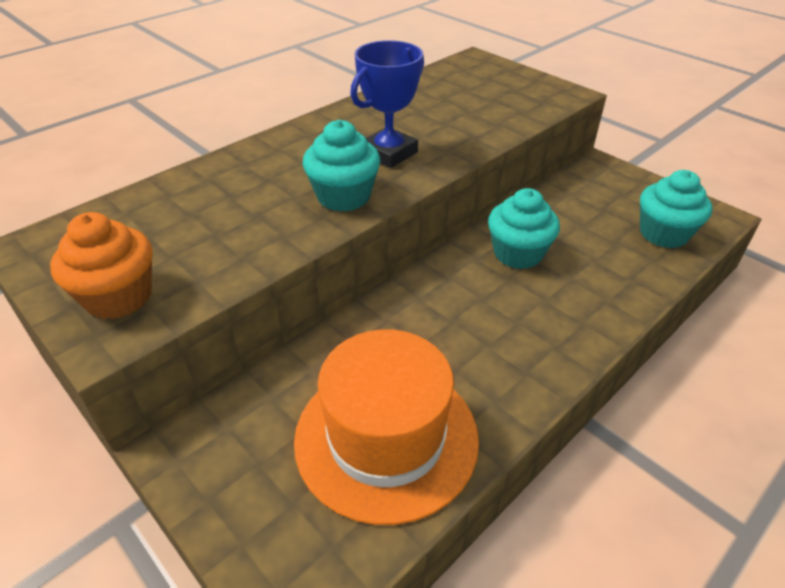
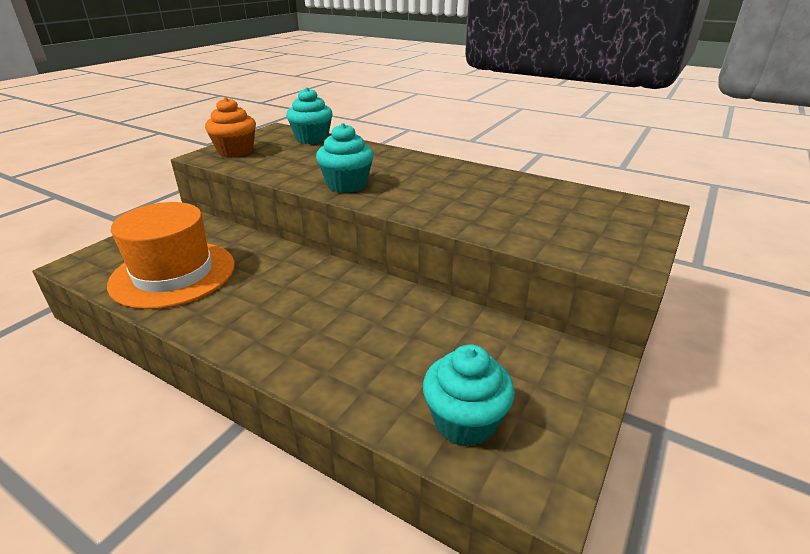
camera: 75 degrees right, 10 degrees down
(389, 153) = (417, 191): blue trophy -> none
(518, 253) = (381, 311): turquoise cupcake -> turquoise cupcake (312, 139)

